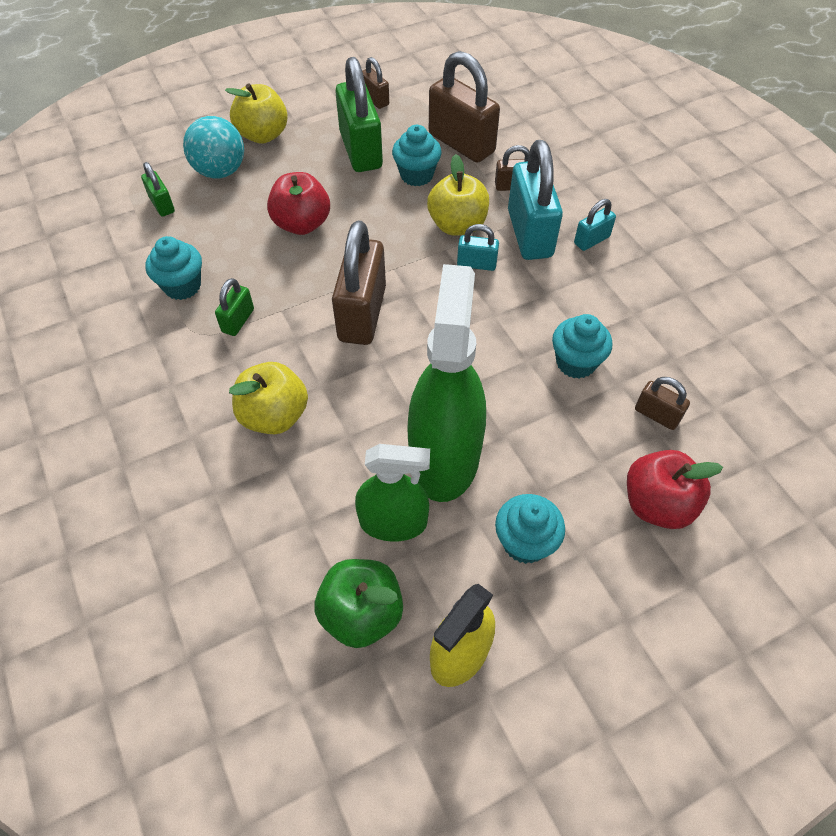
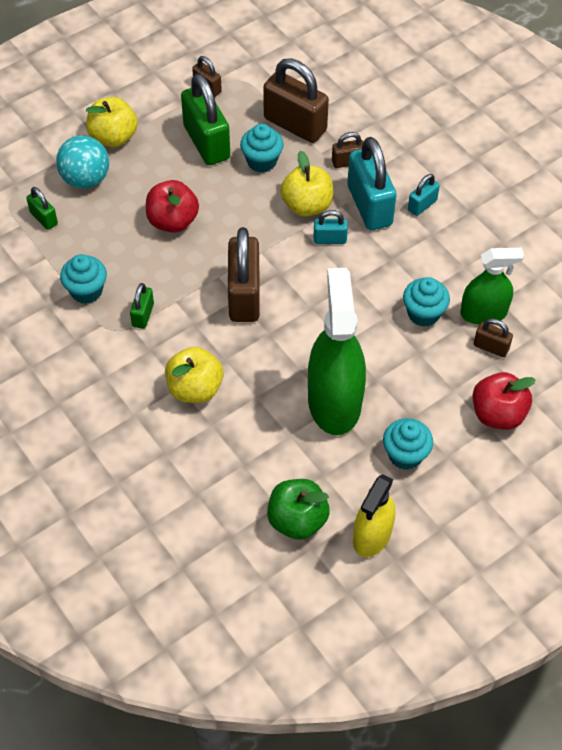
camera: 10 degrees left, 0 degrees up
(393, 522) = (306, 455): green spray bottle -> green spray bottle (483, 313)

